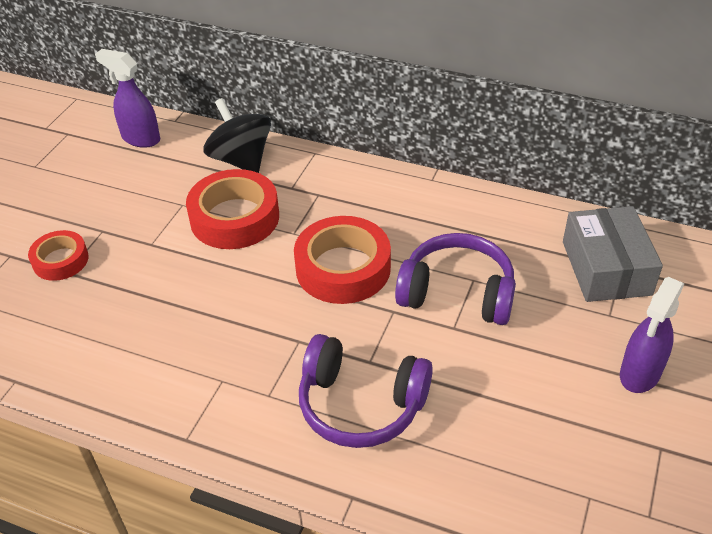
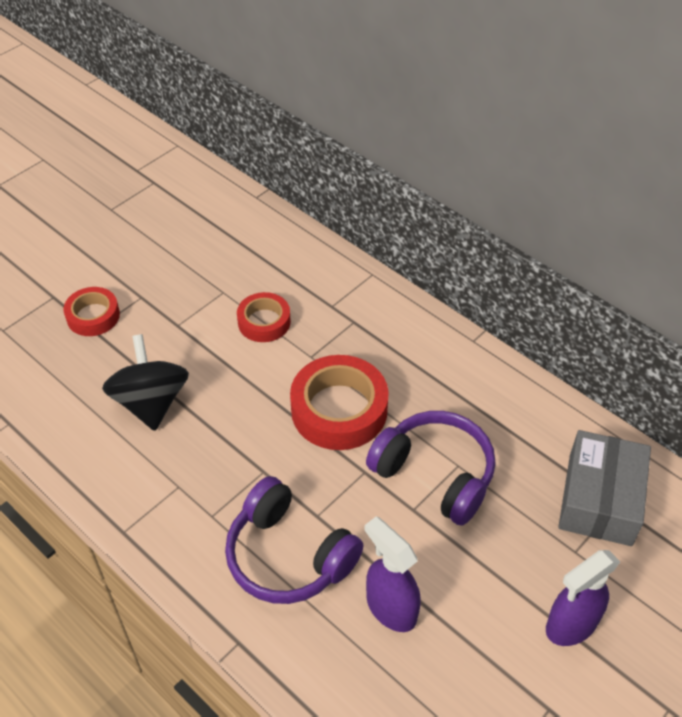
camera: 20 degrees right, 5 degrees up
(140, 138) = (216, 208): purple spray bottle -> purple spray bottle (390, 608)
(234, 218) = (264, 322): red tape -> red tape, size x0.59
(241, 160) = (298, 260): black spinning top -> black spinning top (151, 402)

